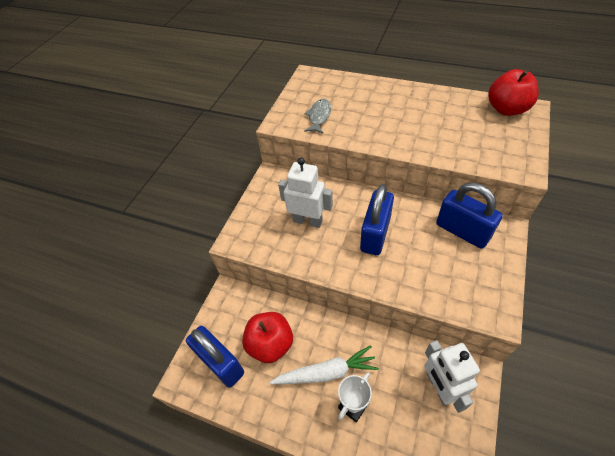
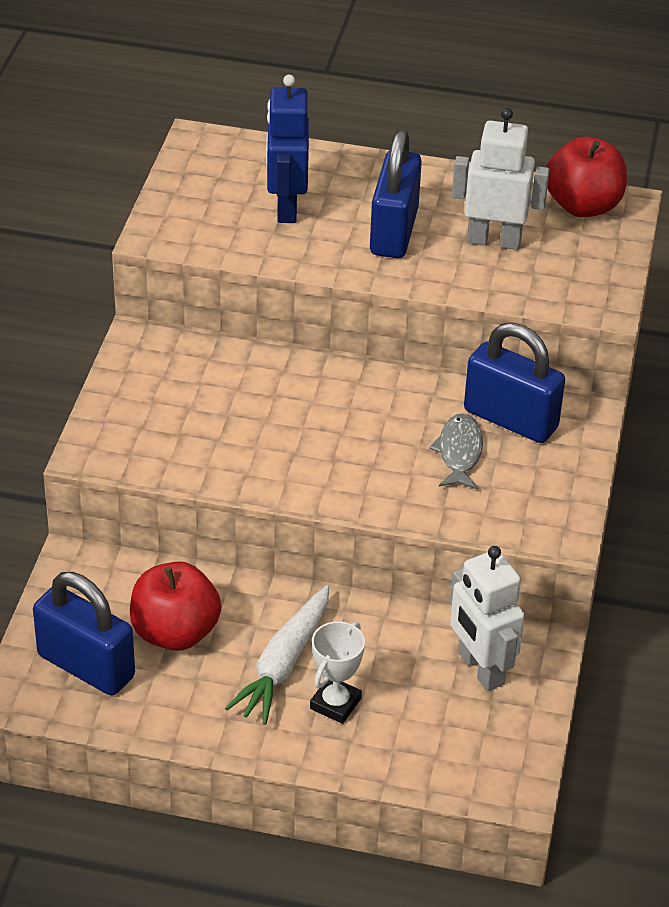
camera: 15 degrees left, 10 degrees down
(308, 221) = (227, 414): white robot -> white robot (494, 241)
(319, 116) = (233, 223): grey fish -> grey fish (459, 452)
(326, 372) = (284, 664): white carrot -> white carrot turned 135 degrees clockwise
(347, 109) = (286, 208): none -> blue robot
(375, 234) = (355, 431): blue padlock -> blue padlock (393, 232)

